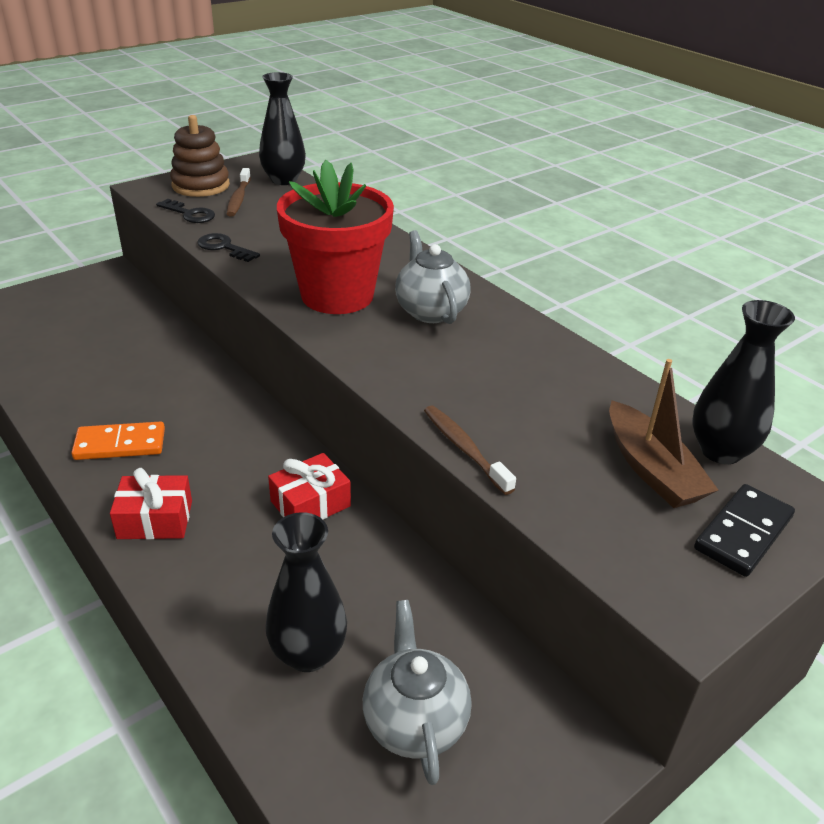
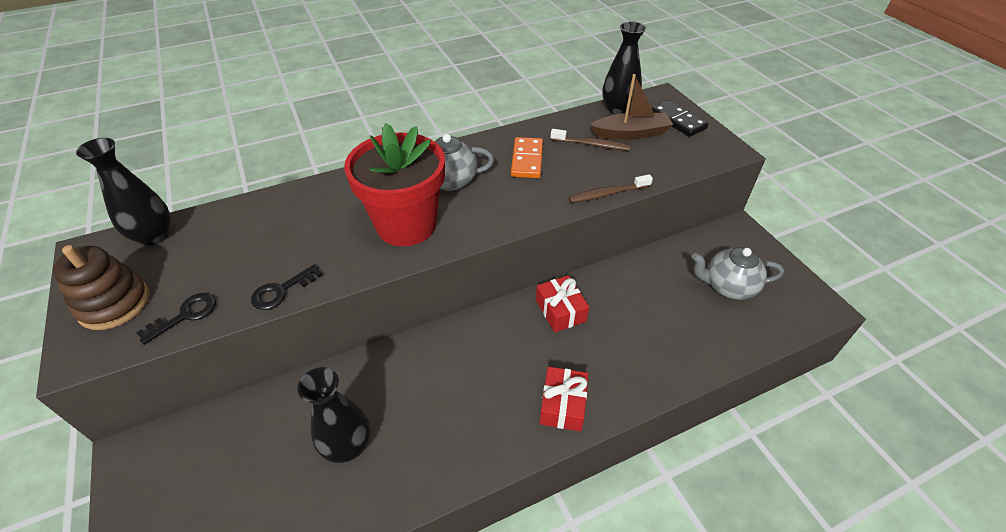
camera: 75 degrees left, 10 degrees up
(120, 444) = (464, 432): orange domino -> orange domino (527, 160)
(238, 198) = (174, 273): brown toothbrush -> brown toothbrush (591, 145)
(308, 653) = (686, 325): black vase -> black vase (348, 446)

